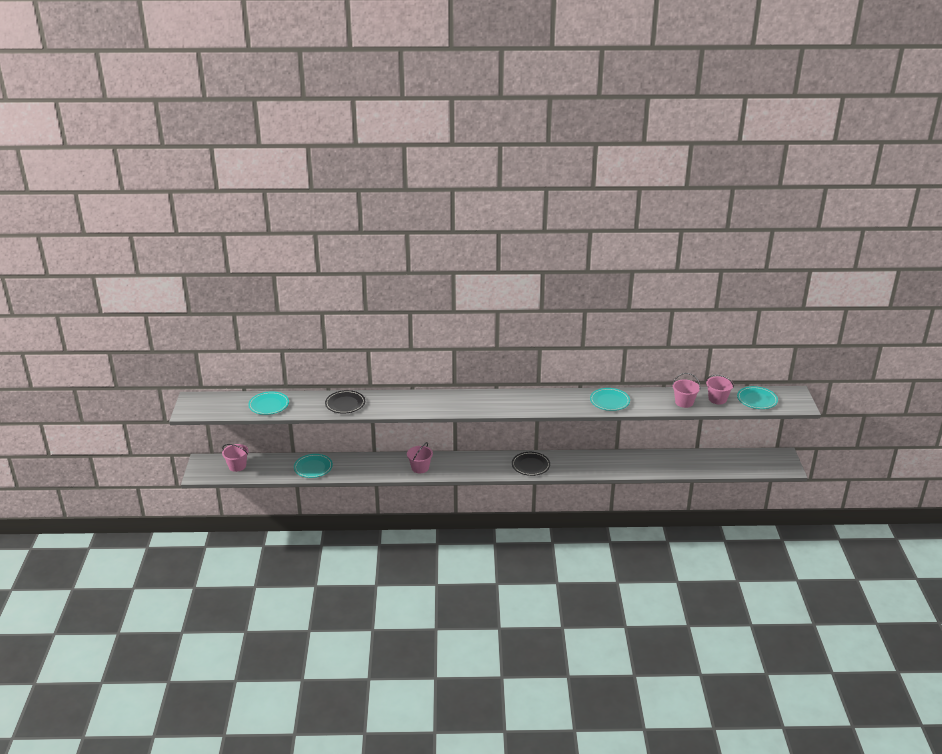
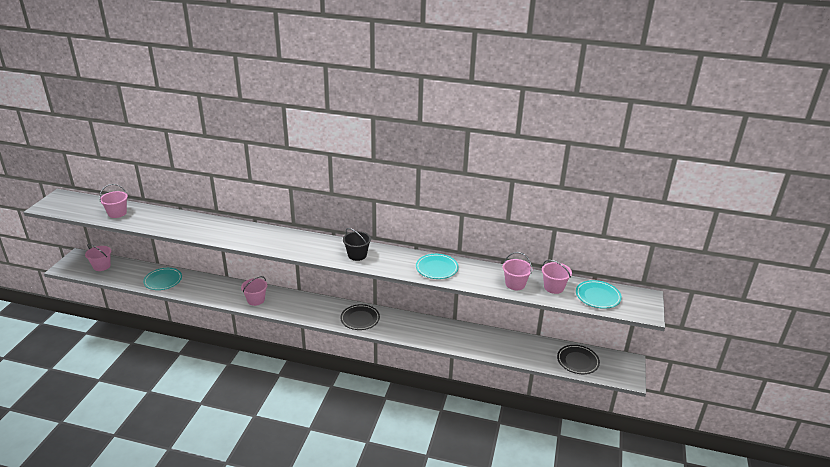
camera: 15 degrees right, 0 degrees up
(269, 405) = (117, 213): turquoise plate -> pink bucket
(345, 404) = (183, 224): black plate -> black plate (577, 361)
(531, 402) = (357, 255): none -> black bucket

